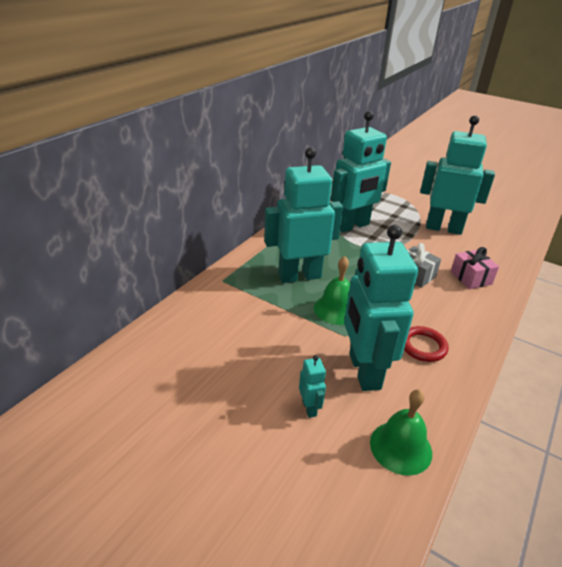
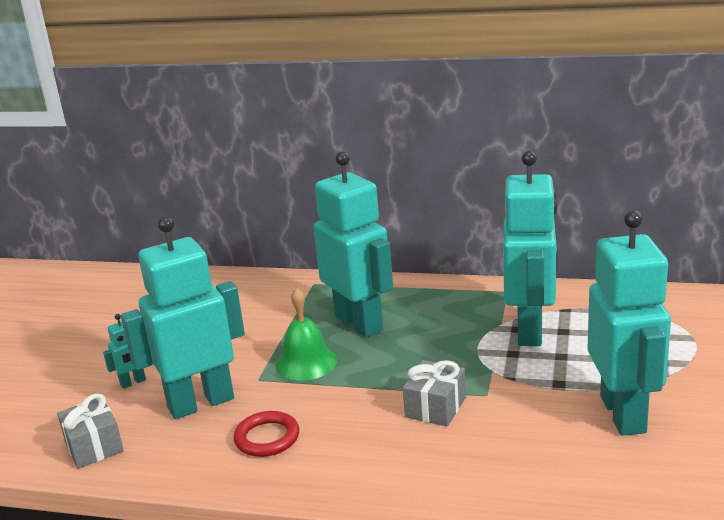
camera: 75 degrees right, 10 degrees down
(352, 226) = (530, 331): turquoise robot -> turquoise robot turned 120 degrees counterclockwise
(400, 447) = (94, 446): green bell -> grey gift
(471, 278) = (475, 461): pink gift -> none

